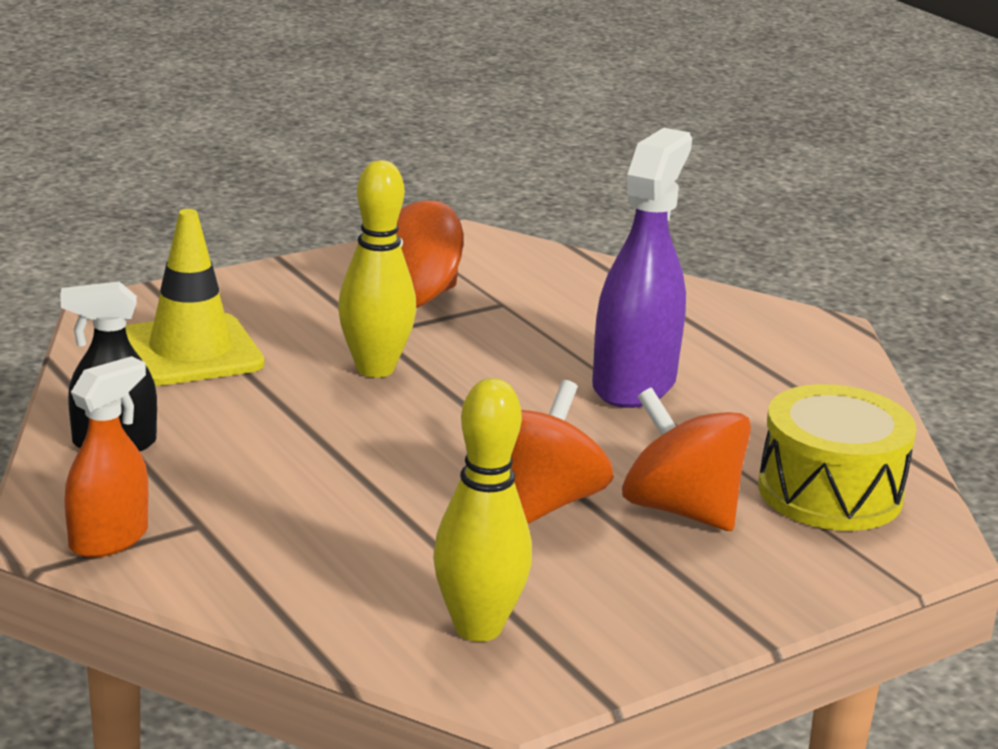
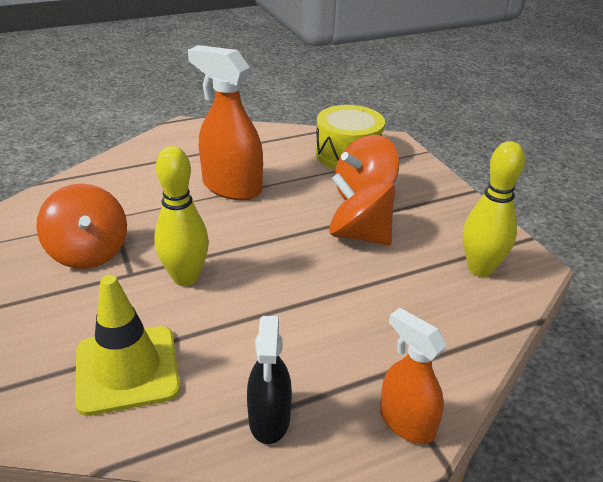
camera: 80 degrees left, 10 degrees up
(634, 384) = (231, 187): purple spray bottle -> orange spray bottle

